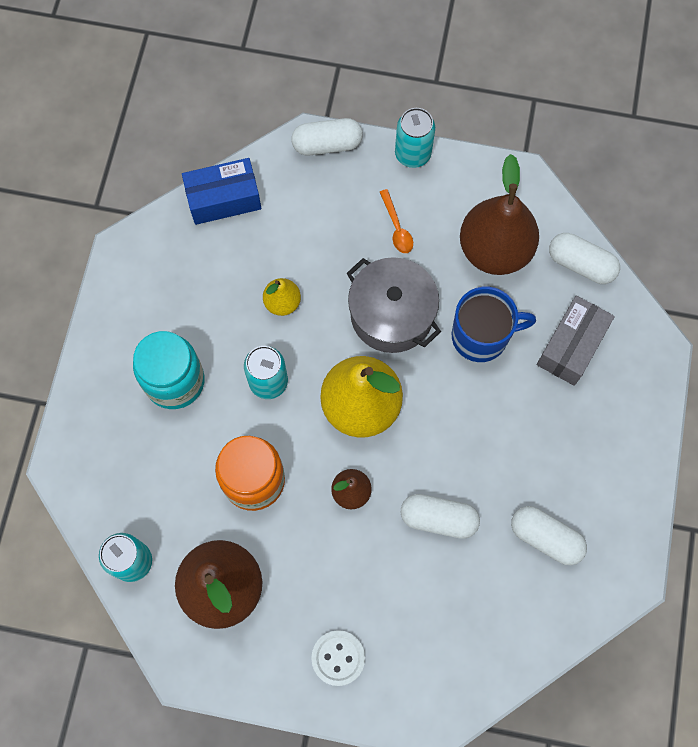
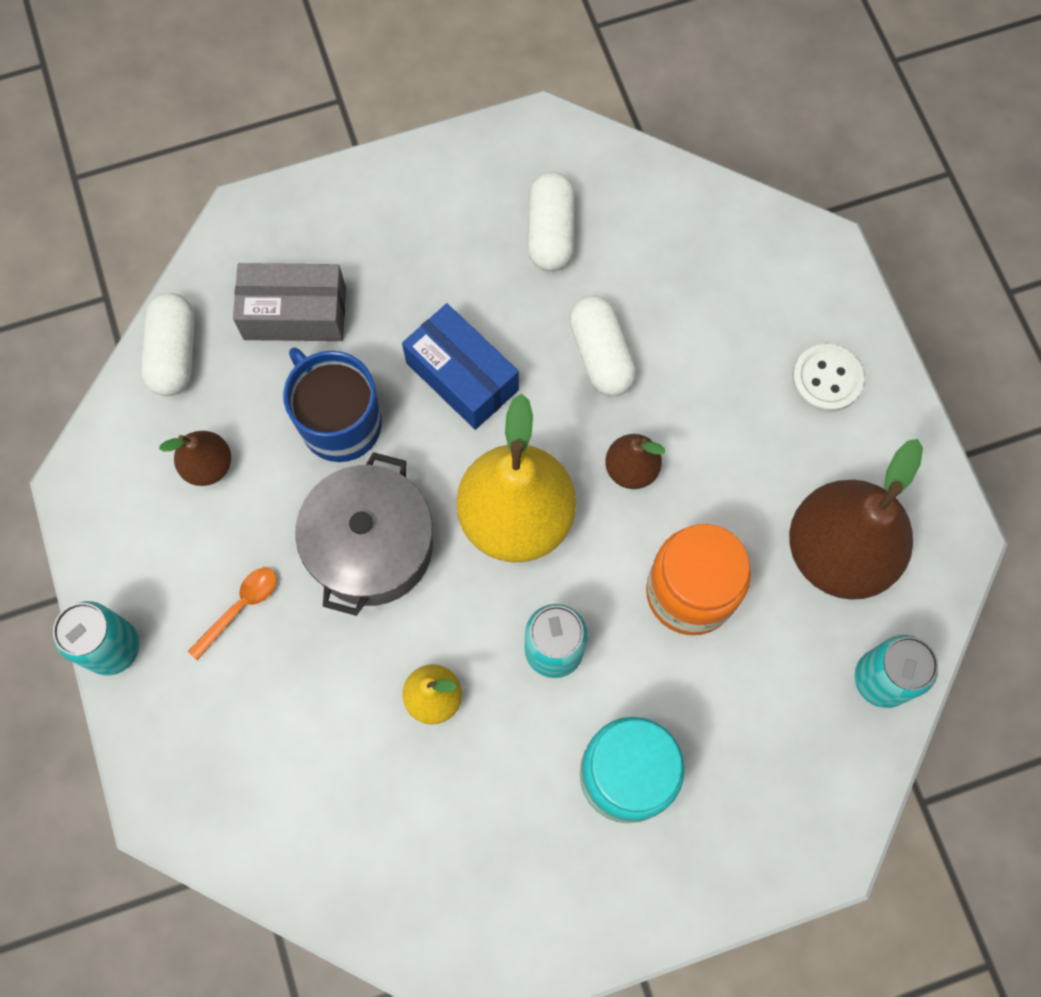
camera: 120 degrees left, 0 degrees up
(224, 199) = (321, 877): blue box -> blue box (462, 376)
(327, 144) = (156, 777): white capsule -> none
(494, 250) = (208, 466): brown pear -> brown pear, size x0.48

